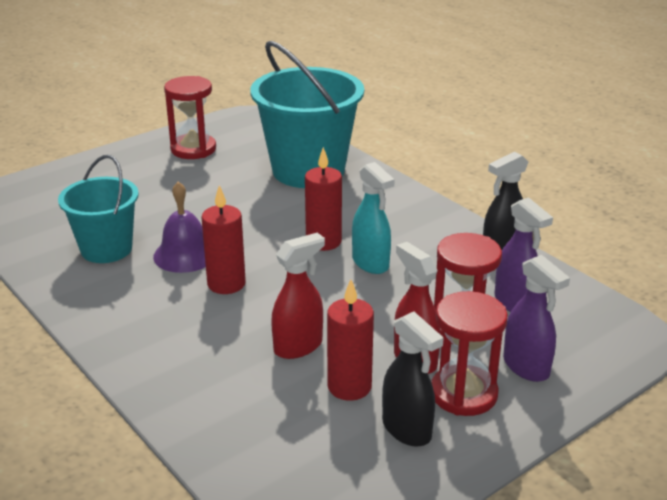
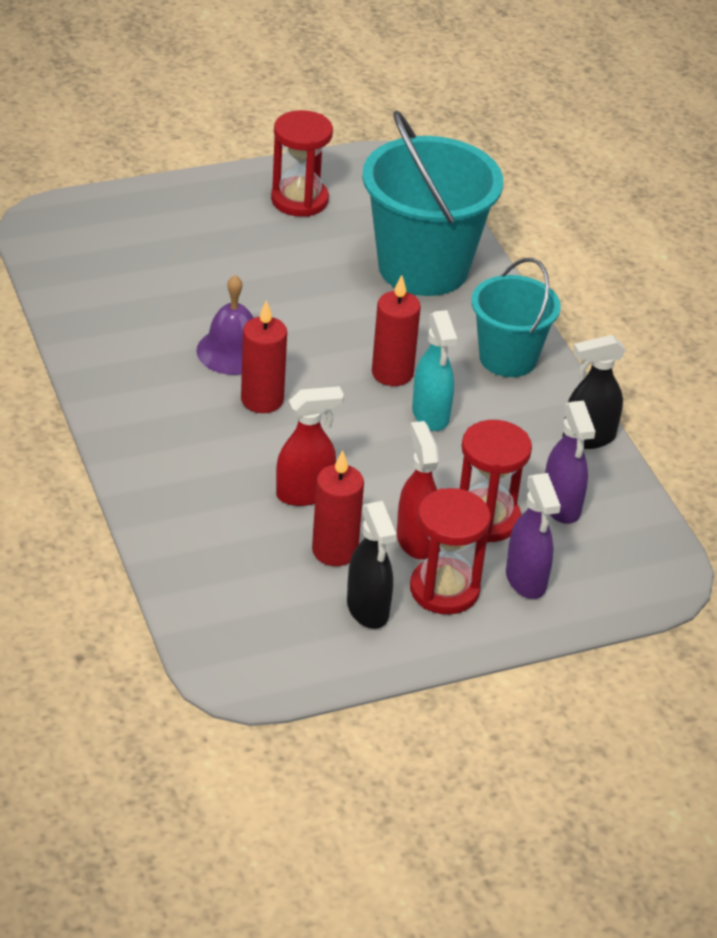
camera: 15 degrees right, 10 degrees up
(106, 249) = (151, 321): turquoise bucket -> turquoise bucket (508, 358)

